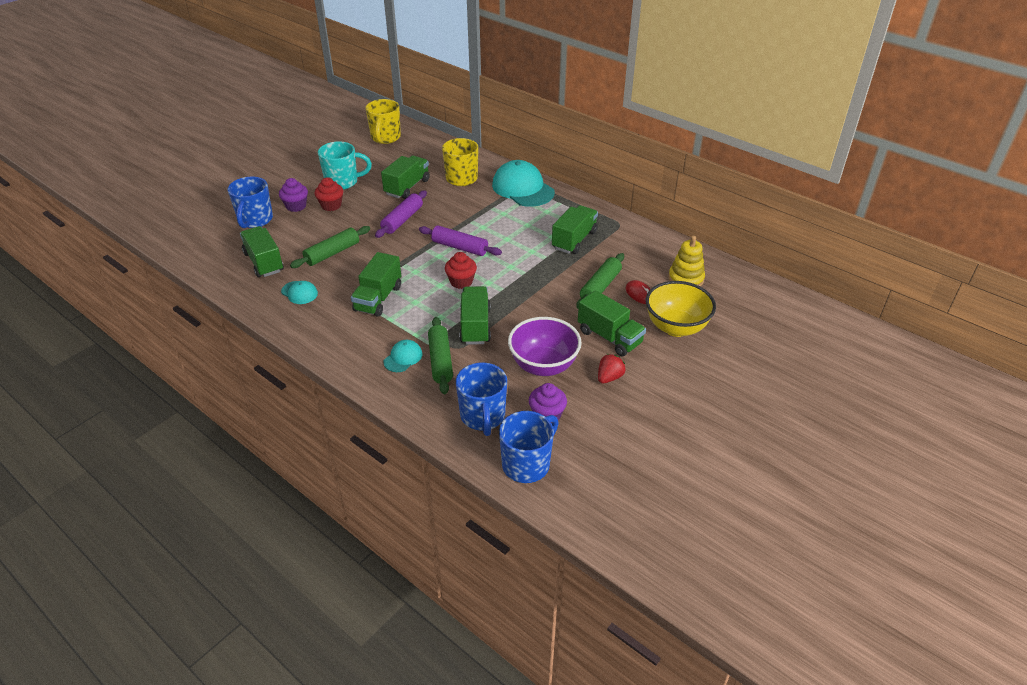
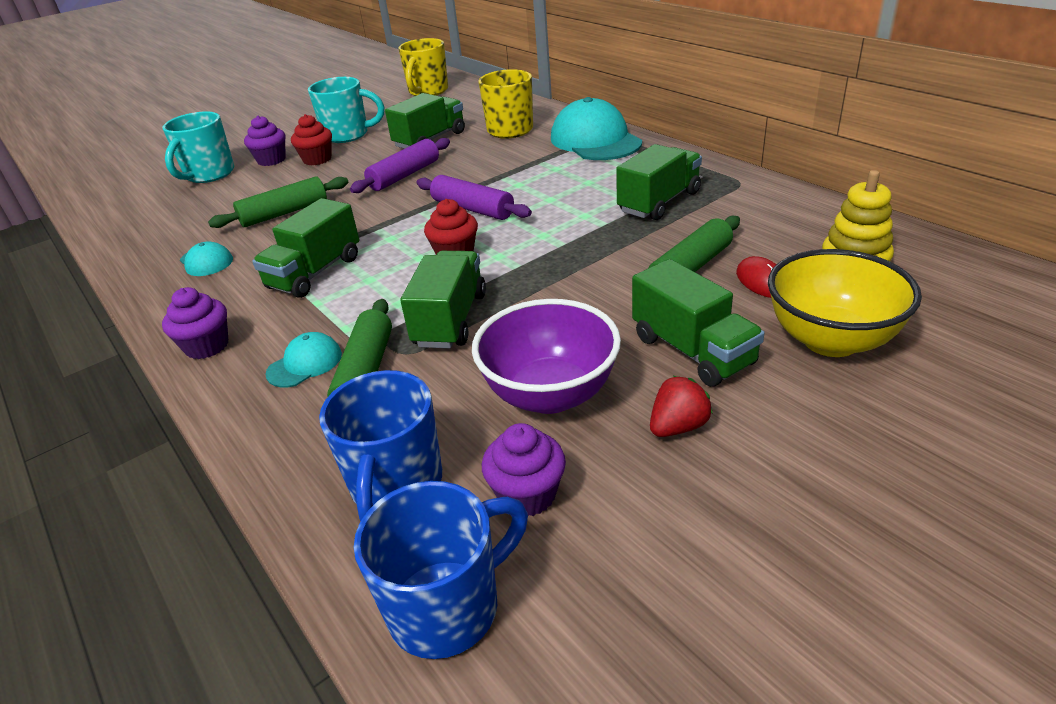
camera: 15 degrees right, 5 degrees down
(255, 220) = (209, 175): blue mug -> turquoise mug
(264, 262) = (185, 222): green truck -> none
(337, 351) = (207, 346): none -> purple cupcake

